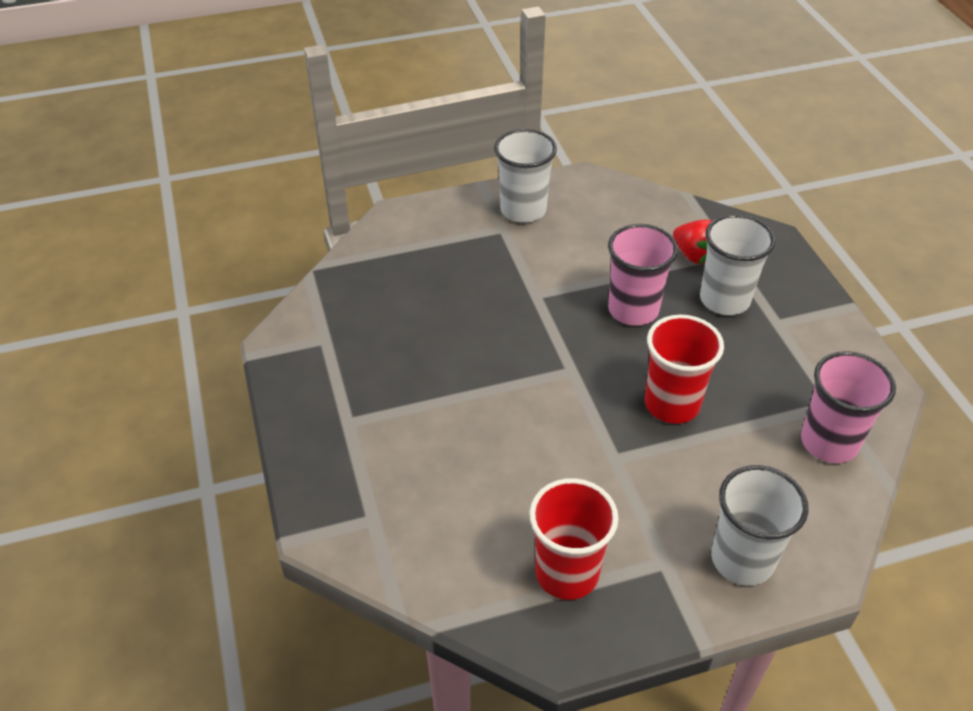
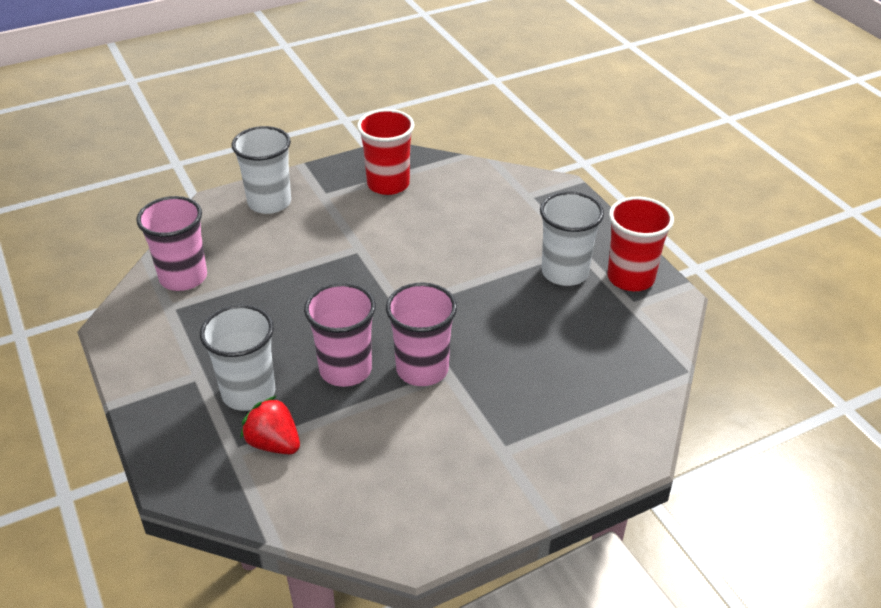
camera: 170 degrees right, 5 degrees down
(523, 210) = (485, 482): white cup -> white cup (565, 272)
(559, 301) = (422, 369): none -> pink cup
(672, 404) = (311, 290): red cup -> red cup (630, 278)

